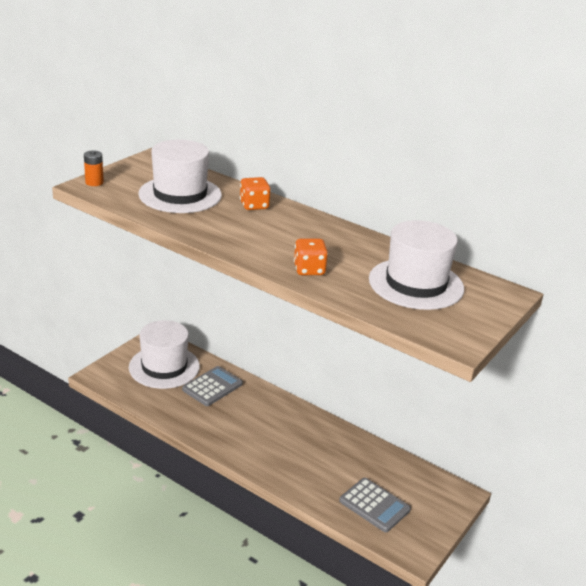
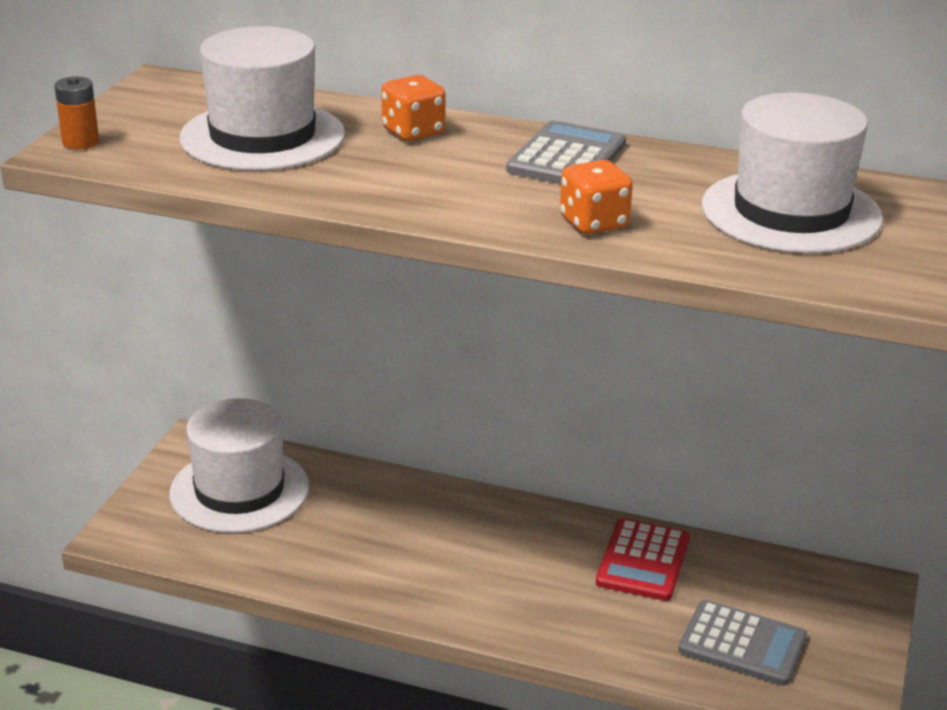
camera: 15 degrees left, 0 degrees up
(212, 387) = (348, 506): grey calculator -> grey calculator (566, 157)
(345, 450) = (643, 561): none -> red calculator

